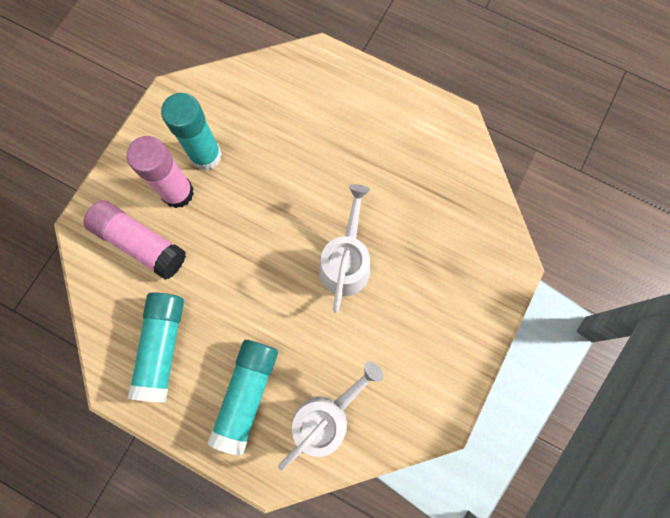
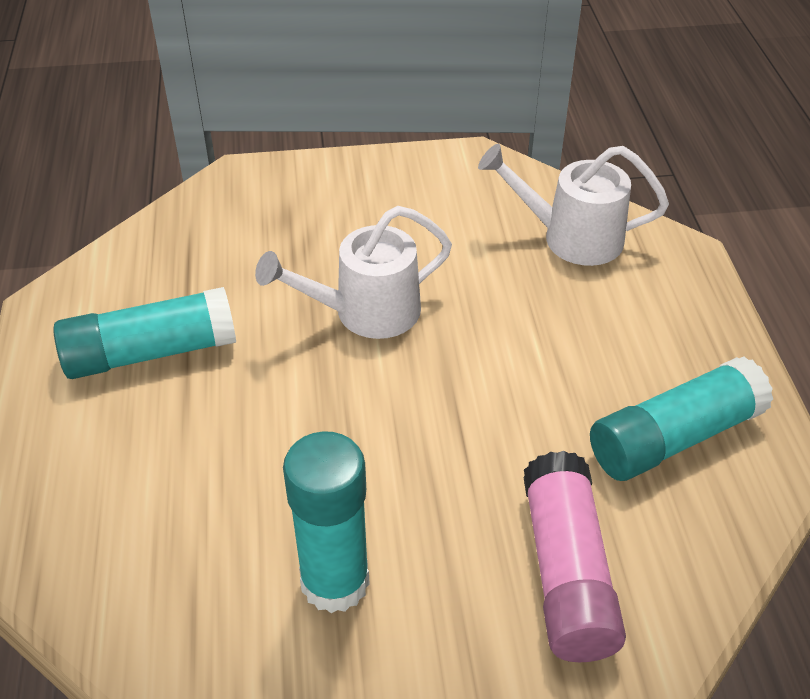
camera: 125 degrees left, 30 degrees down
(177, 192) = (436, 578): pink glue stick -> none
(247, 395) = (628, 316): turquoise glue stick -> turquoise glue stick (151, 352)

